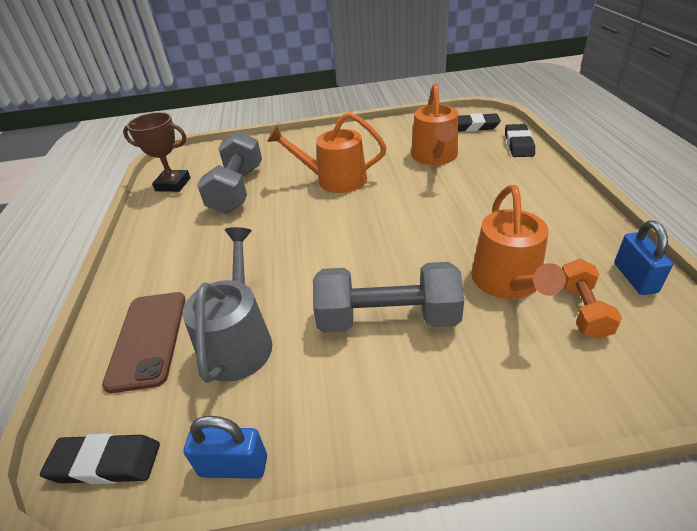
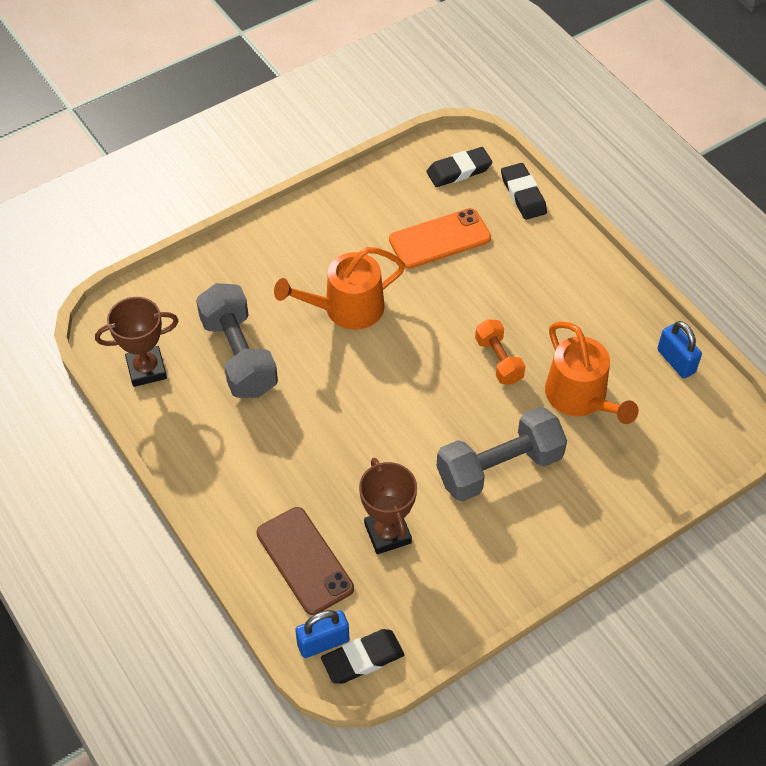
camera: 30 degrees left, 15 degrees up
(233, 466) = (457, 622): blue padlock -> blue padlock (323, 642)
(238, 341) = (387, 533): grey watering can -> brown trophy
(435, 156) = (440, 239): orange watering can -> orange phone
(583, 310) = (645, 407): orange dumbbell -> orange dumbbell (498, 360)

